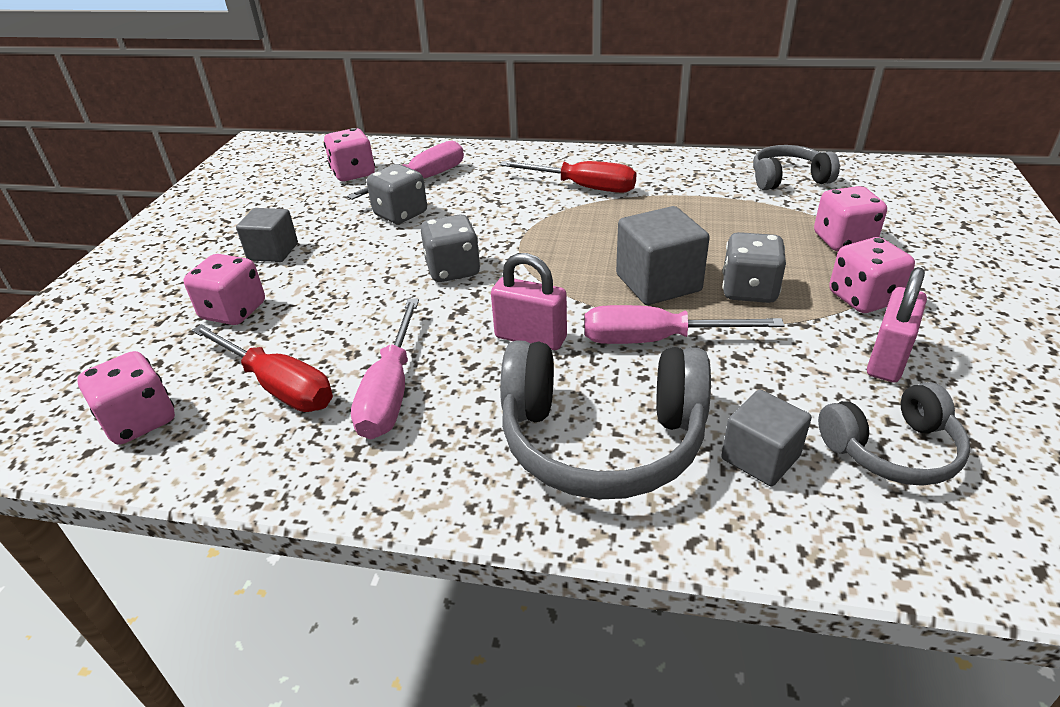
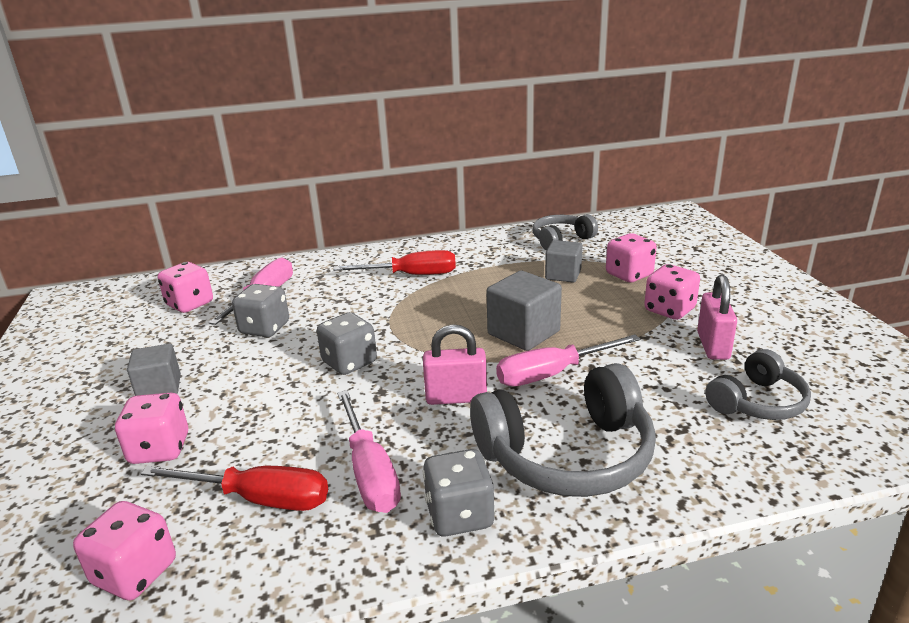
camera: 25 degrees left, 10 degrees down
(749, 290) = (591, 323): grey dice -> grey dice (459, 515)
(760, 457) = (682, 433): grey cube -> grey cube (563, 275)

